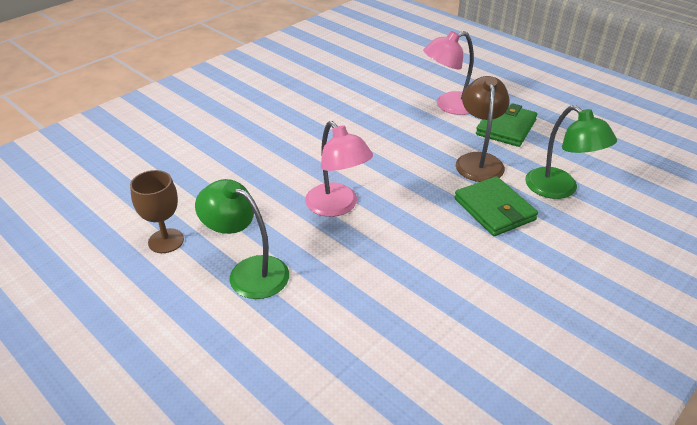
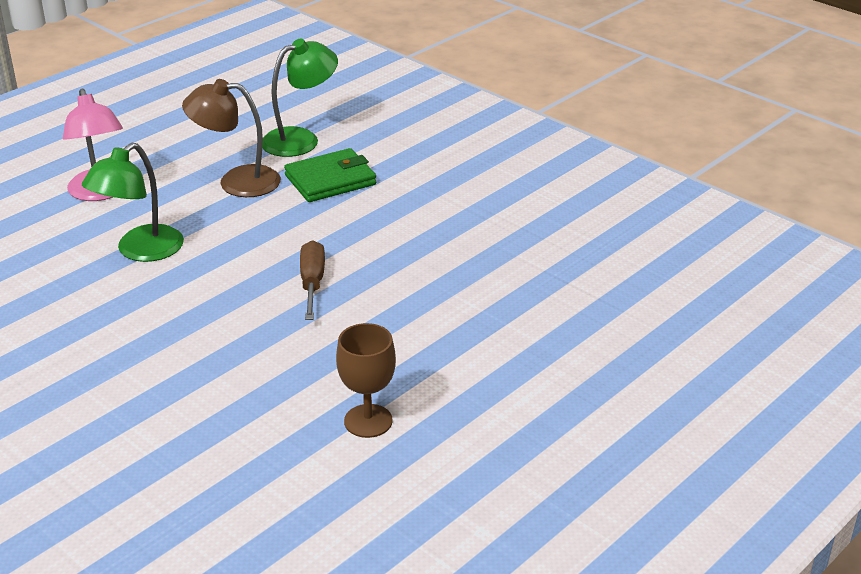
camera: 90 degrees left, 5 degrees down
(249, 272) = (427, 345): green lamp -> green lamp (140, 251)
(337, 207) = (312, 283): pink lamp -> brown screwdriver
(506, 127) = (169, 157): green wallet -> none

